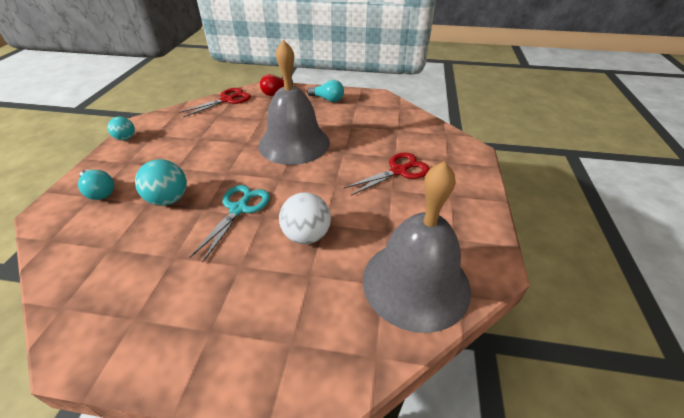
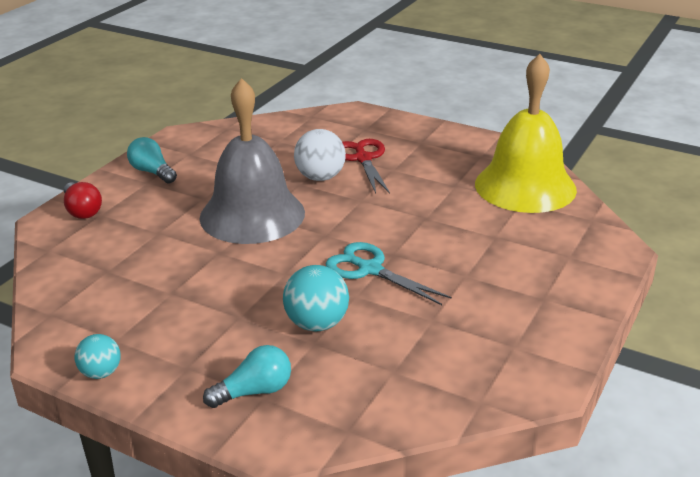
camera: 70 degrees left, 10 degrees down
(227, 100) = (59, 259): red scissors -> none
(306, 235) = (439, 230): white ball -> white ball (320, 177)
(327, 99) = (152, 172): turquoise light bulb -> turquoise light bulb turned 90 degrees counterclockwise
(415, 283) = (525, 186): grey bell -> yellow bell

